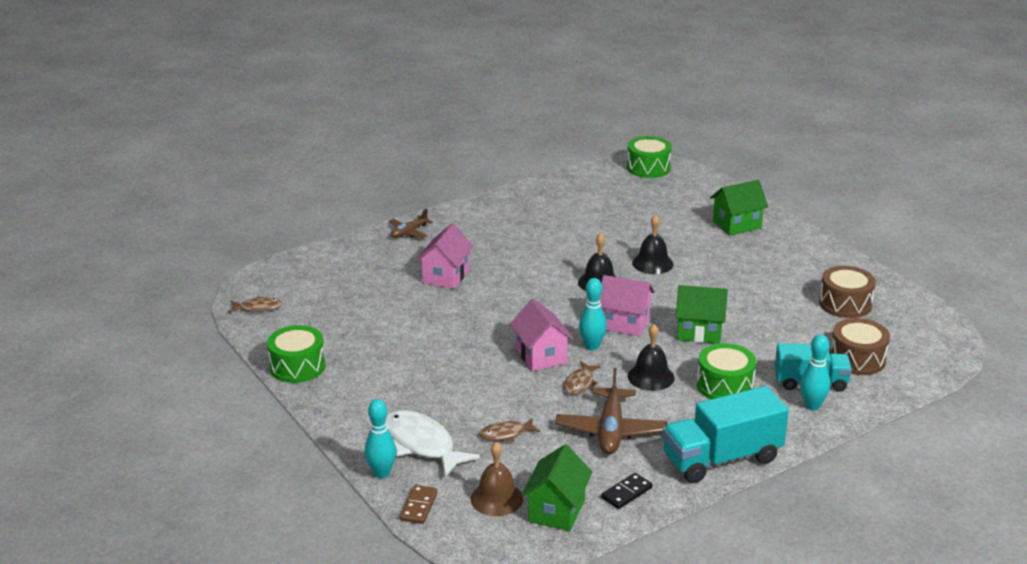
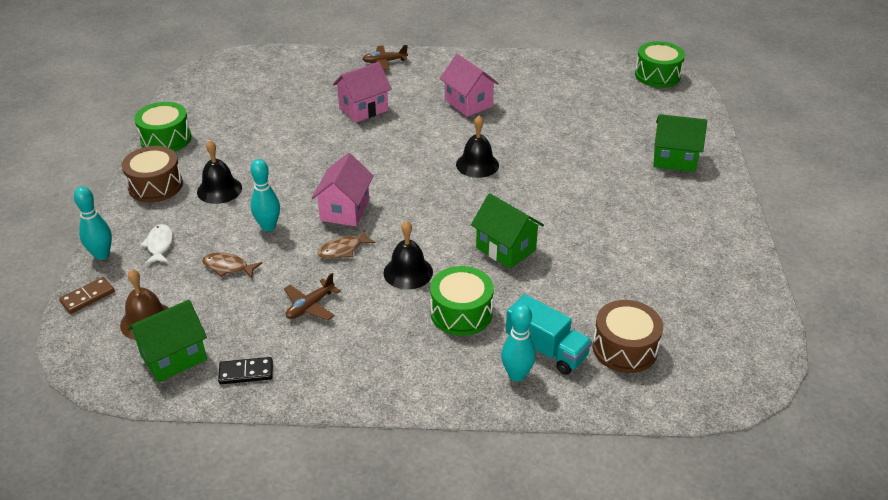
camera: 35 degrees right, 10 degrees up
(258, 308) = (203, 81): brown fish -> none
(422, 444) = (159, 245): white fish -> white fish, size x0.53
(592, 346) = (396, 220): turquoise bowling pin -> turquoise bowling pin (268, 227)
(611, 430) = (310, 306): brown plane -> brown plane, size x0.57
(624, 323) = (450, 211): pink house -> pink house (468, 103)
(652, 263) = (547, 165): black bell -> black bell (219, 190)
(722, 459) = (365, 384): turquoise truck -> none
(845, 304) = (685, 284): brown drum -> brown drum (155, 186)

